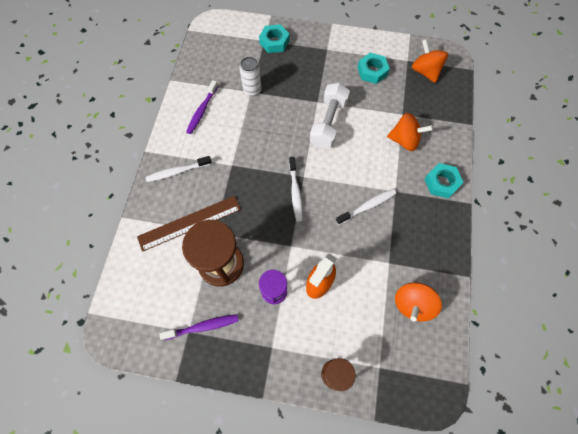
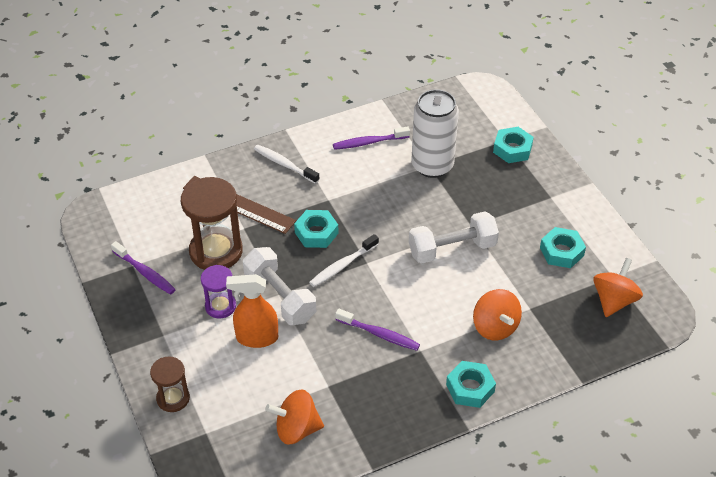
camera: 55 degrees right, 20 degrees down
(252, 90) = (432, 165): white can -> white can, size x1.75
(255, 190) = (316, 233): none -> turquoise nut
(294, 246) = (280, 297): none -> white dumbbell
(367, 206) = (379, 334): white toothbrush -> purple toothbrush

